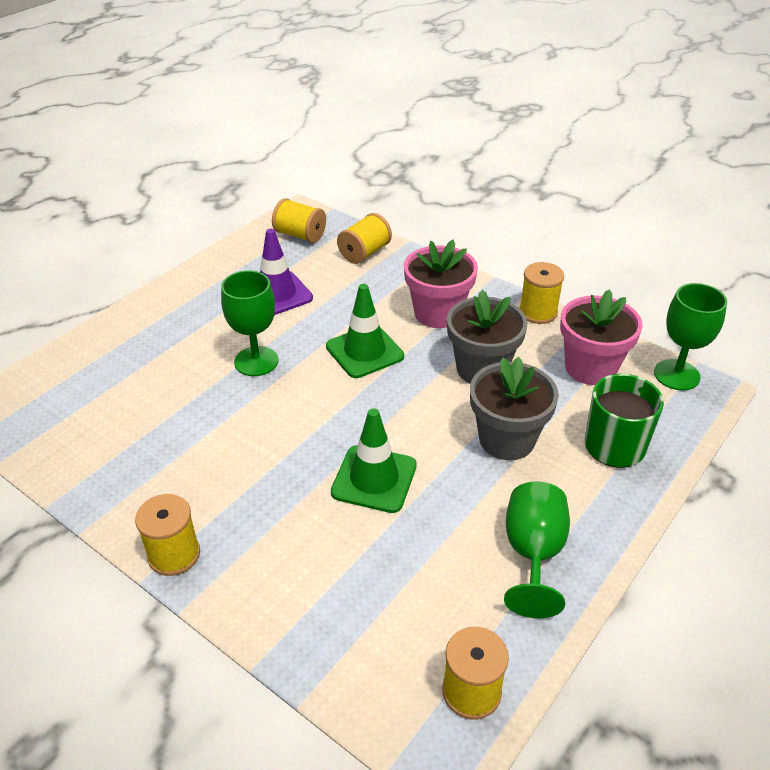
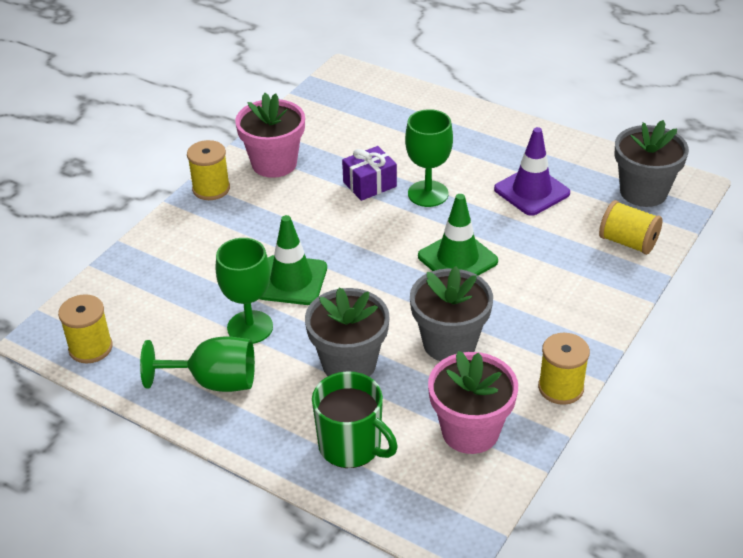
camera: 85 degrees right, 0 degrees up
(223, 403) = (369, 184): none -> purple gift
(300, 235) = (643, 192): yellow spool -> grey flower pot
(438, 313) = (534, 306): pink flower pot -> pink flower pot (274, 163)
(676, 375) = (474, 509): green goblet -> green goblet (250, 327)

